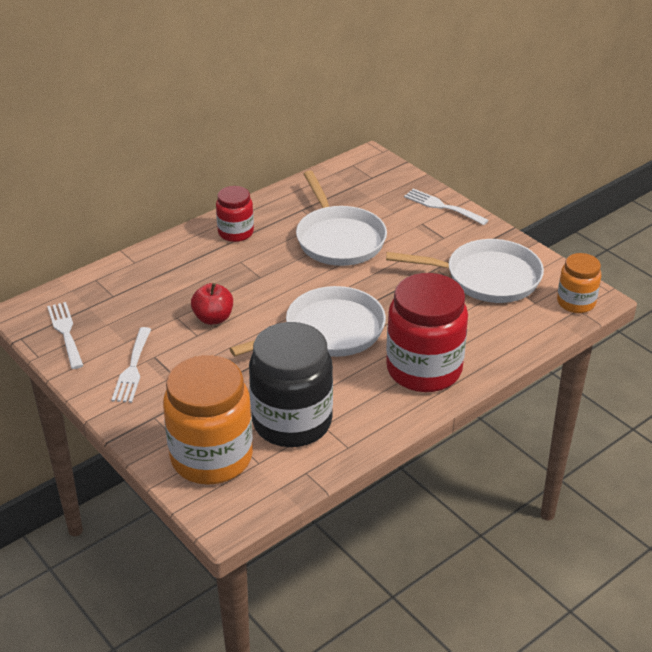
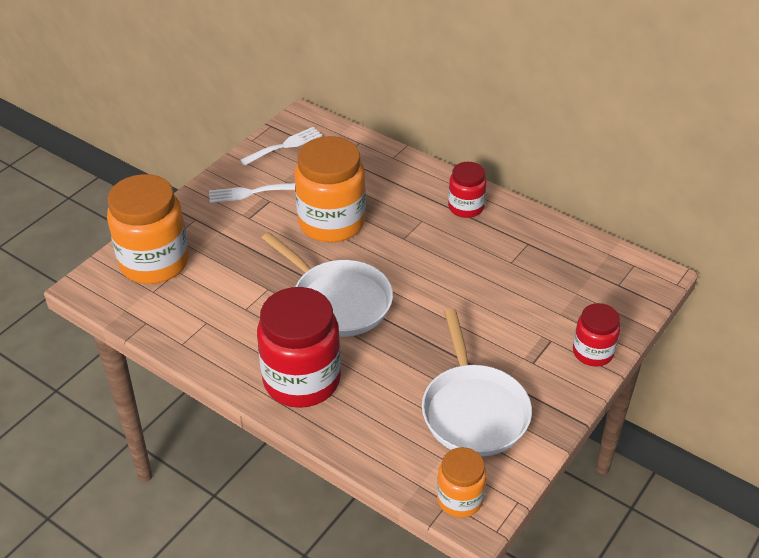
camera: 75 degrees right, 5 degrees up
(213, 318) = (331, 222): red apple -> orange jar
(292, 422) = (206, 301): black jar -> none
(338, 239) = (490, 280): white pan -> none
(442, 206) = (593, 352): white fork -> red jar

